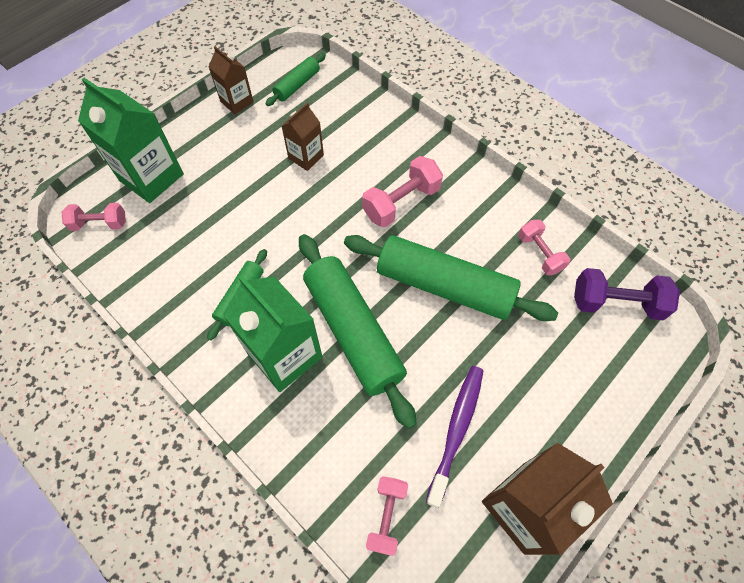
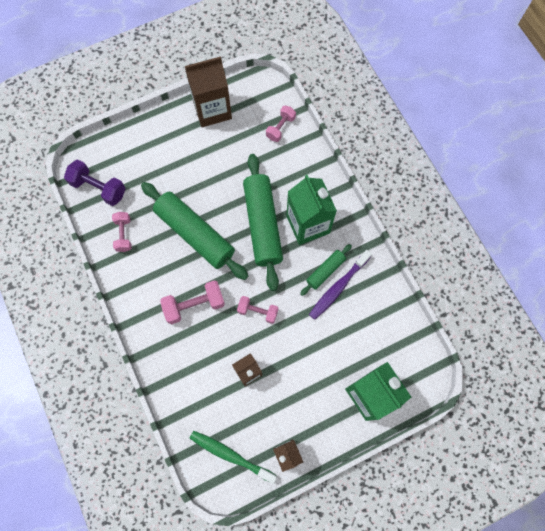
camera: 160 degrees left, 10 degrees up
(100, 224) = (412, 363): pink dumbbell -> pink dumbbell (258, 311)
(297, 85) = (230, 455): green rolling pin -> green toothbrush
(456, 430) = (228, 153): purple toothbrush -> purple toothbrush (338, 287)

